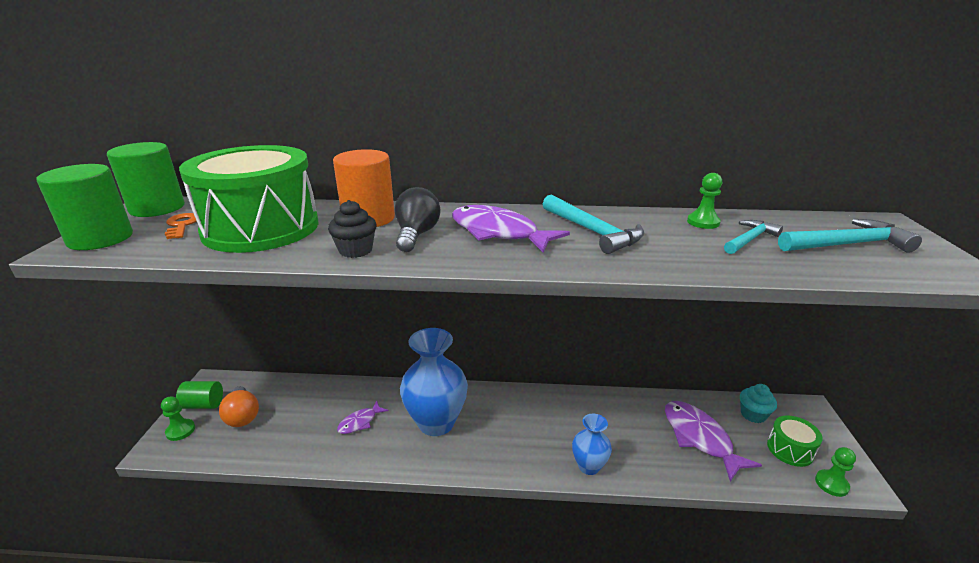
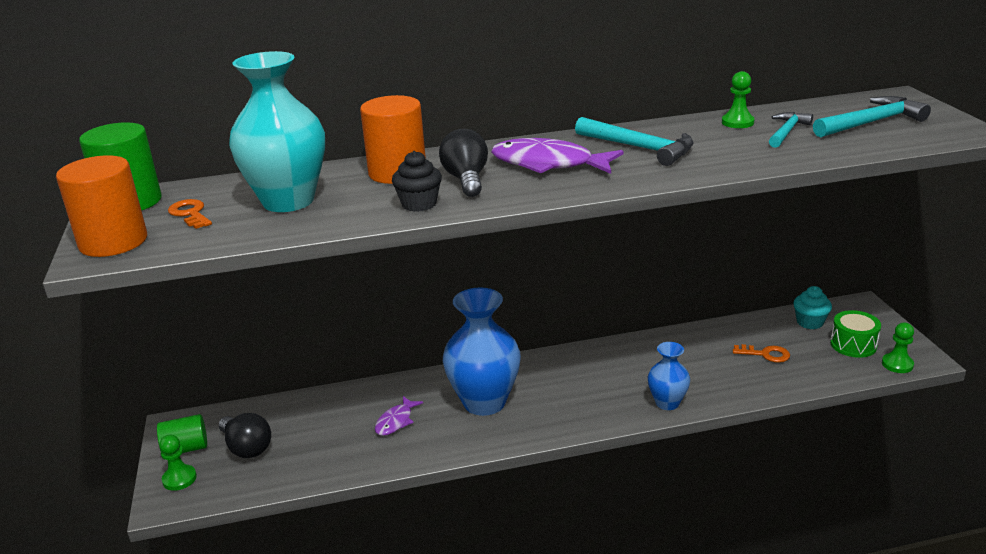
camera: 15 degrees left, 0 degrees up
(100, 238) = (113, 242): green cylinder -> orange cylinder
(242, 416) = (247, 448): orange light bulb -> black light bulb
(261, 228) = (288, 201): green drum -> turquoise vase
(699, 438) = (765, 354): purple fish -> orange key

